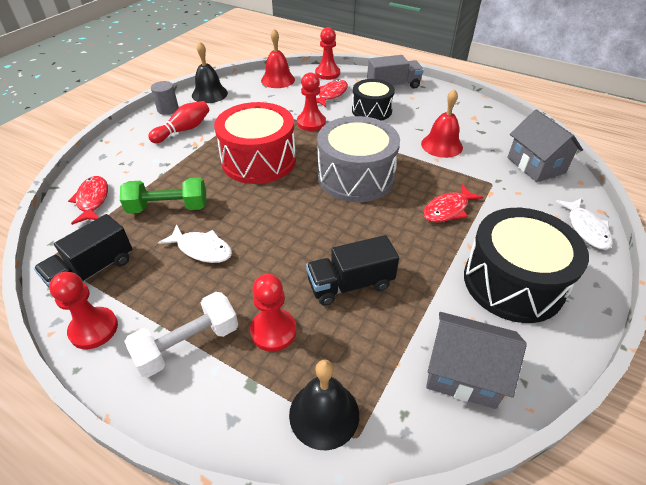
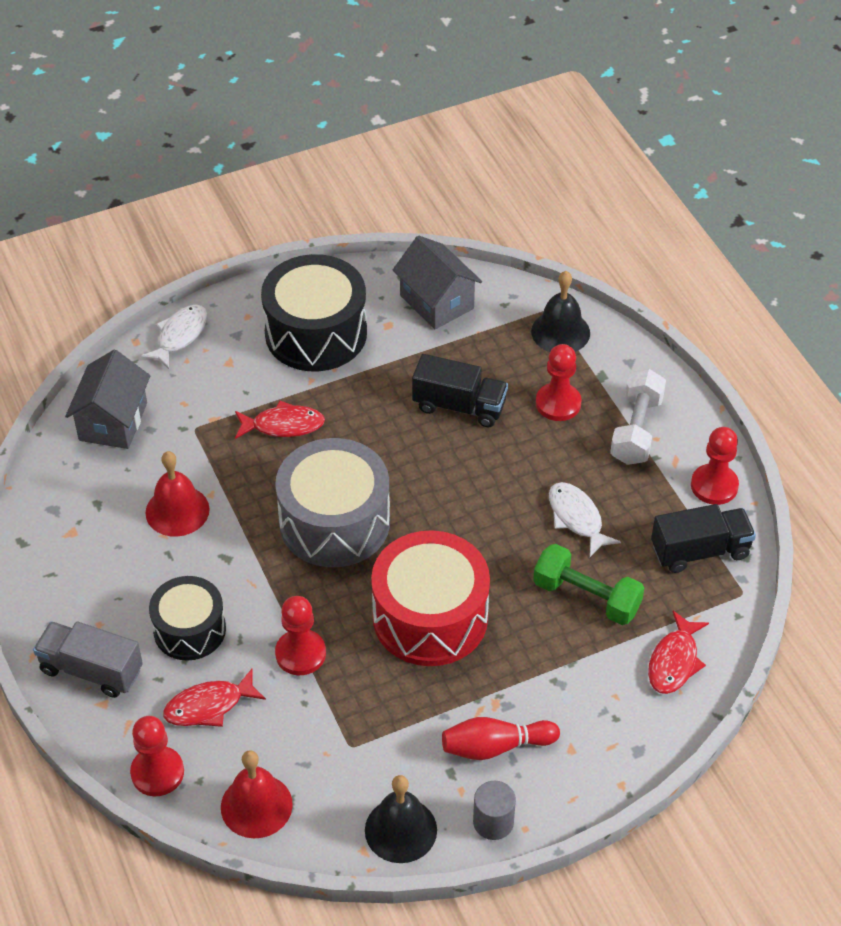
camera: 145 degrees left, 5 degrees up
(188, 344) = (636, 430): white dumbbell -> white dumbbell turned 75 degrees counterclockwise

